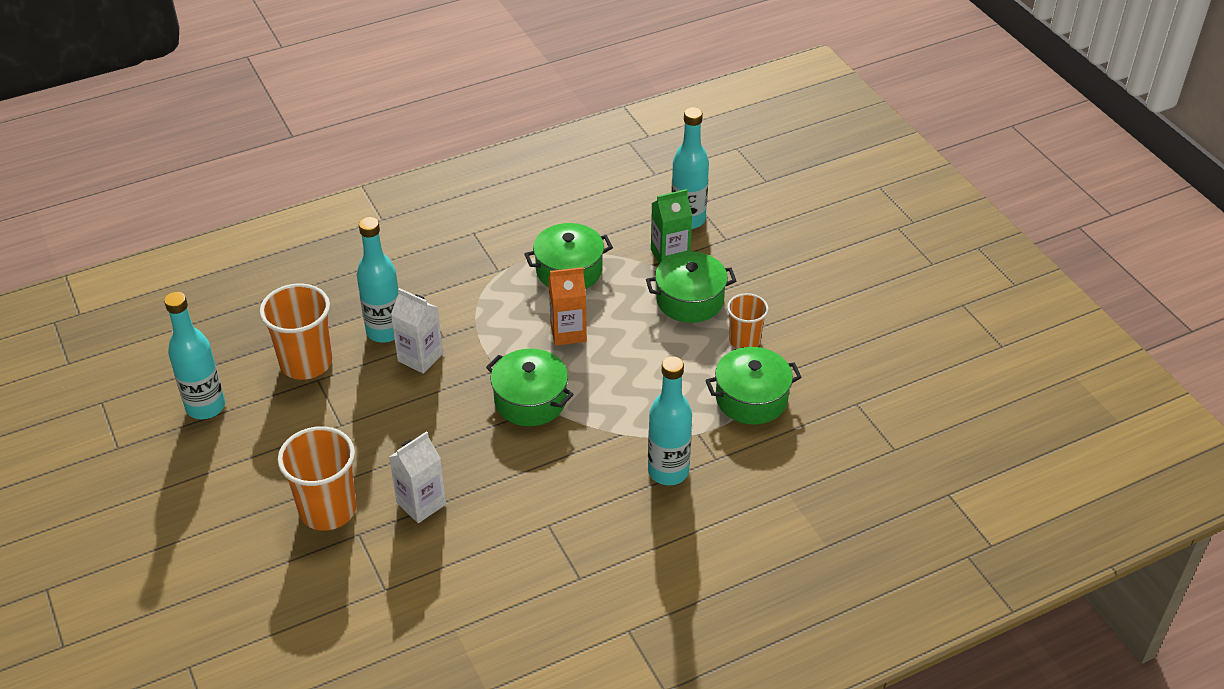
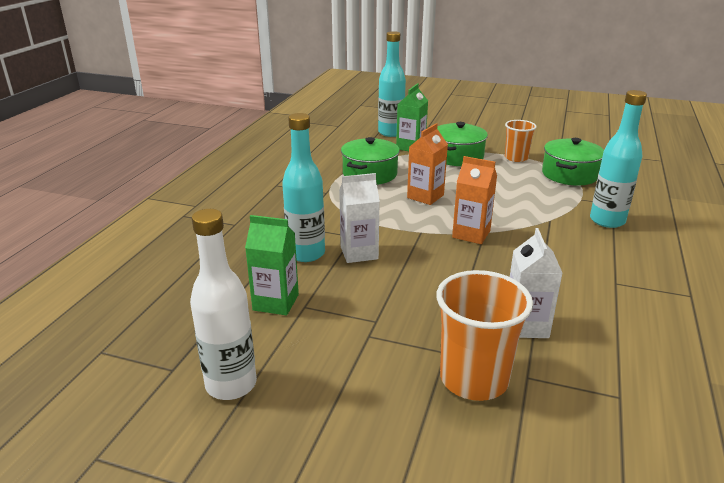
camera: 45 degrees left, 15 degrees down
(205, 407) = (231, 385): turquoise bottle -> white bottle
(306, 363) = (276, 302): orange cup -> green carton
(530, 400) = (471, 234): green pot -> orange carton

